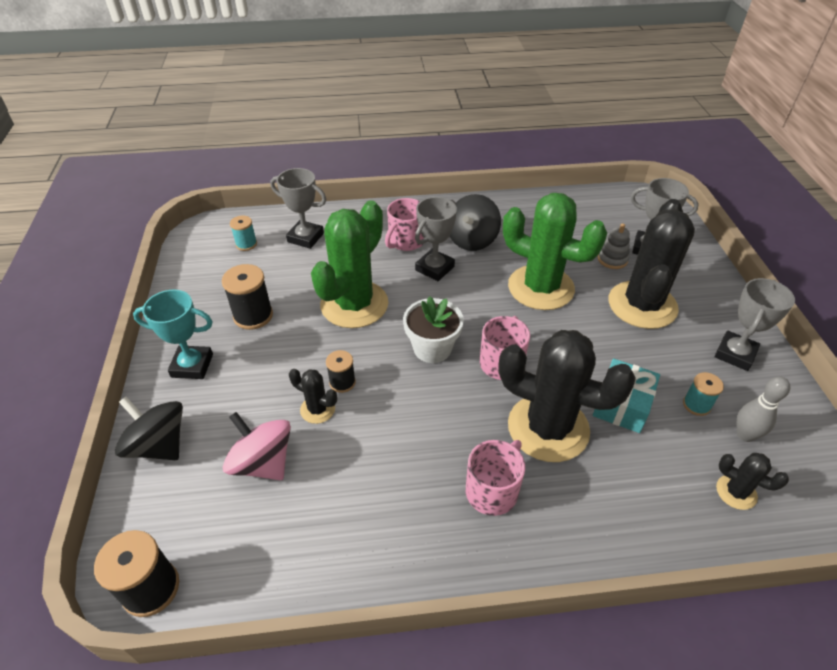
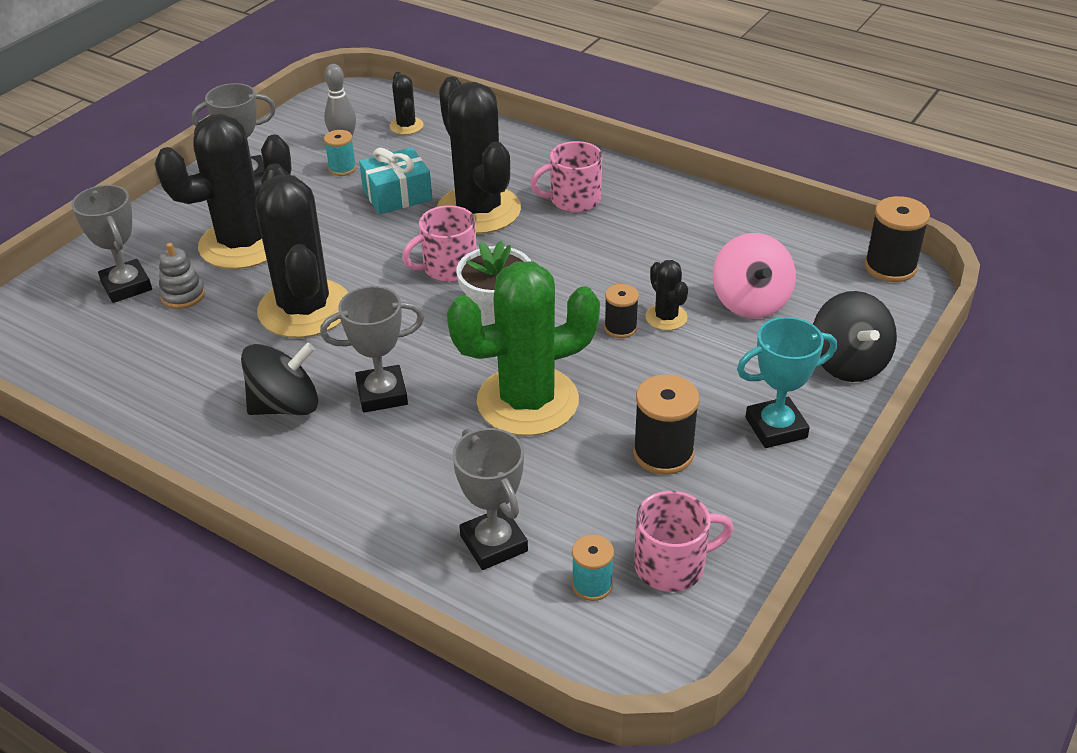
camera: 140 degrees left, 5 degrees down
(192, 365) = (776, 428): turquoise trophy -> turquoise trophy turned 60 degrees counterclockwise
(406, 241) = (367, 453): pink mug -> pink mug (672, 565)
(541, 287) = (304, 309): green cactus -> black cactus

